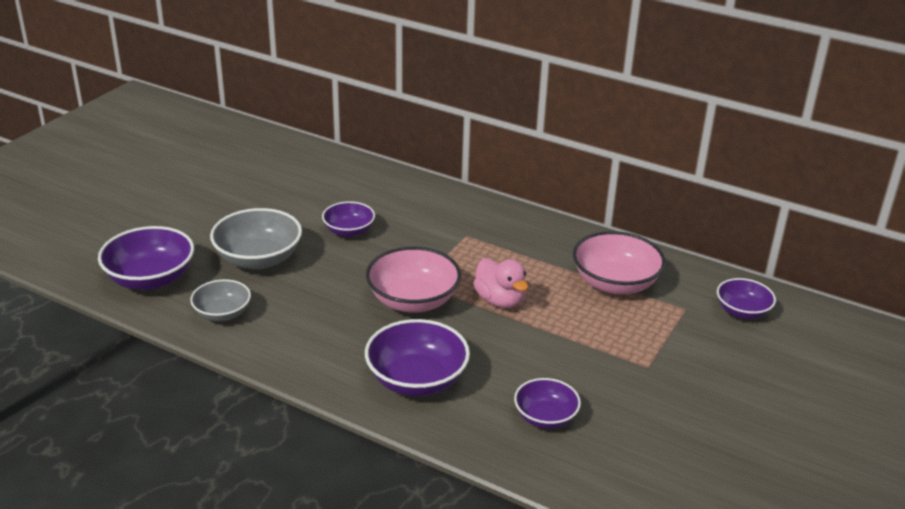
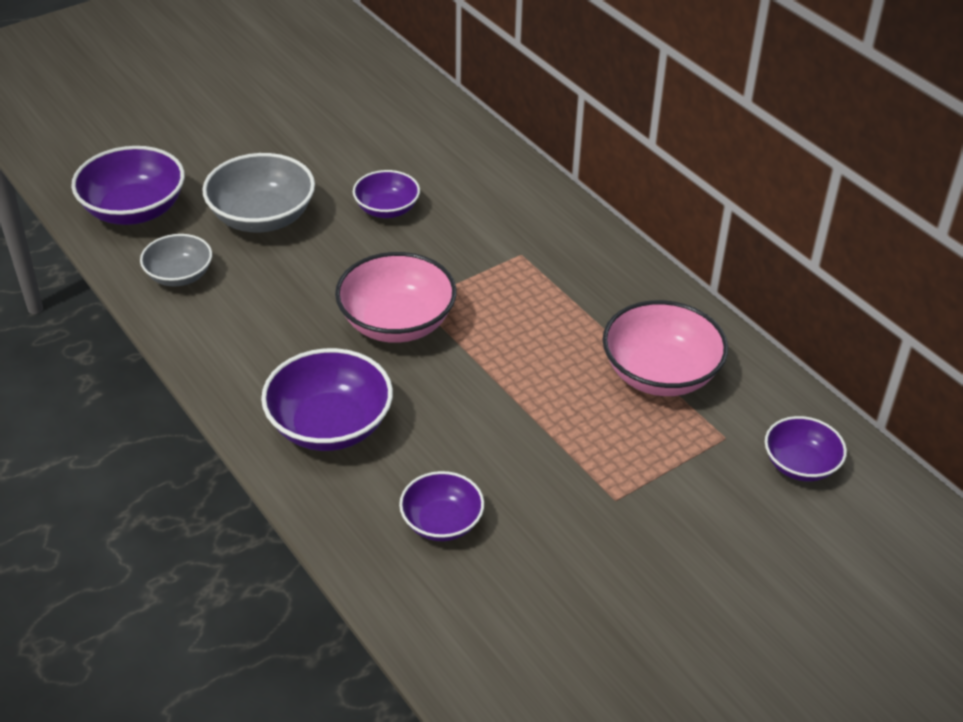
camera: 25 degrees right, 10 degrees up
(499, 300) = (498, 353): pink duck -> none

